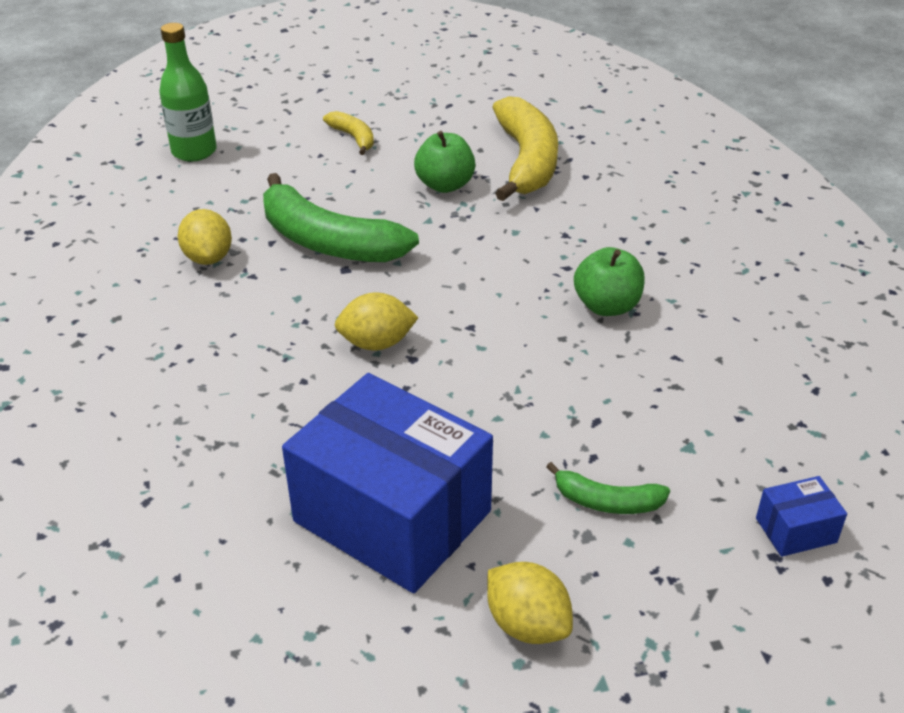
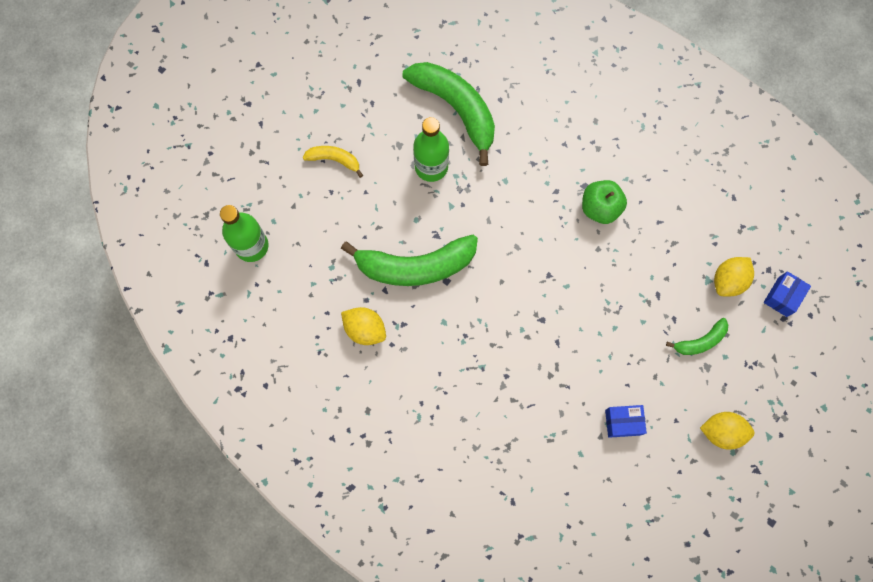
camera: 40 degrees left, 35 degrees up
(377, 343) = (516, 323): yellow lemon -> yellow lemon (728, 281)
(392, 516) = (623, 422): blue box -> blue box, size x0.40
(445, 185) = (431, 167): green apple -> green bottle
(527, 161) = (456, 109): yellow banana -> green banana

